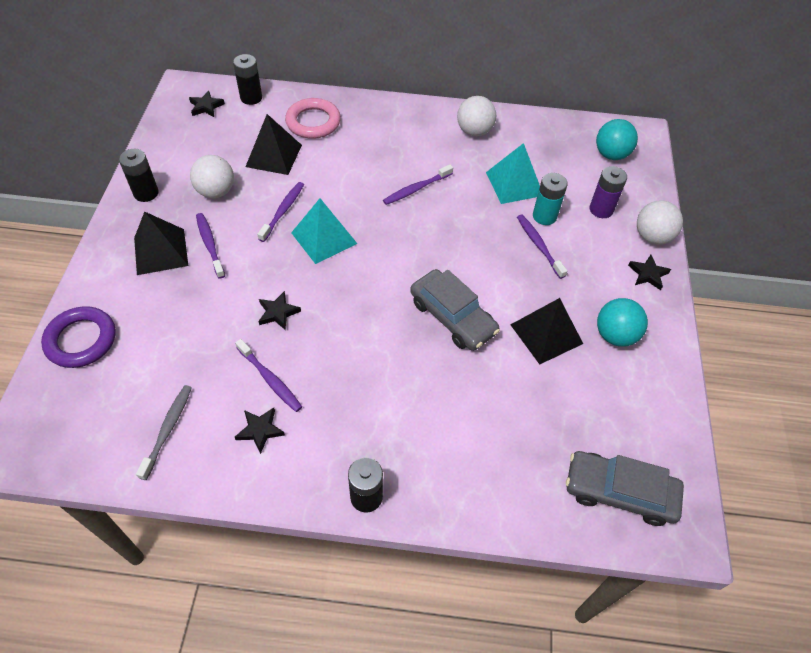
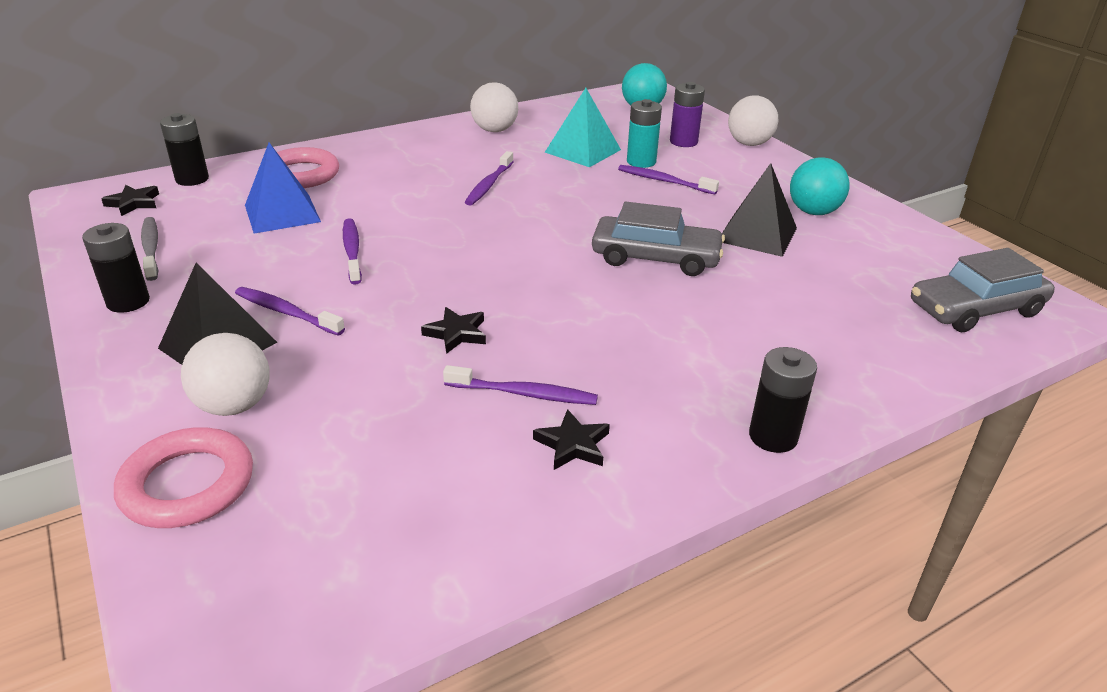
camera: 35 degrees left, 20 degrees down
(81, 340) = (187, 484): purple ring -> pink ring
(167, 430) = (446, 509): grey toothbrush -> grey toothbrush (151, 249)
(216, 191) = (237, 266): white ball -> white ball (234, 405)
(274, 155) = (282, 213): black pyramid -> blue pyramid
(324, 238) = (432, 254): turquoise pyramid -> none
(648, 274) = (780, 166): black star -> none

